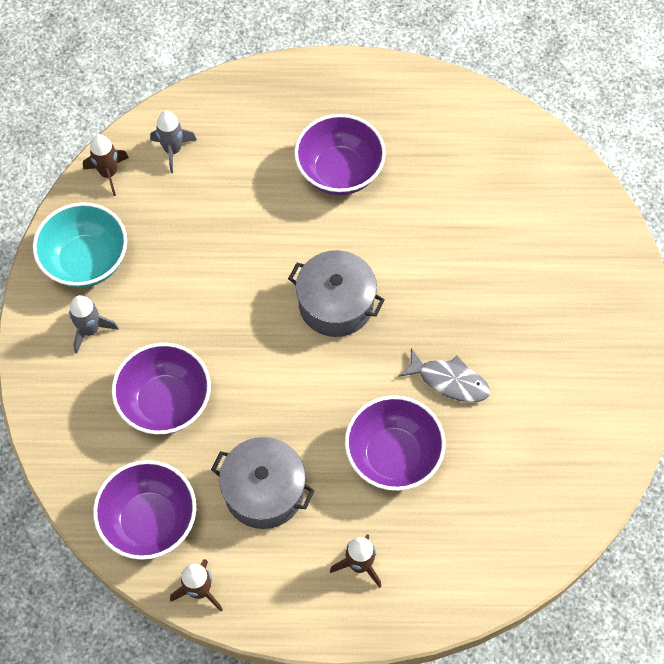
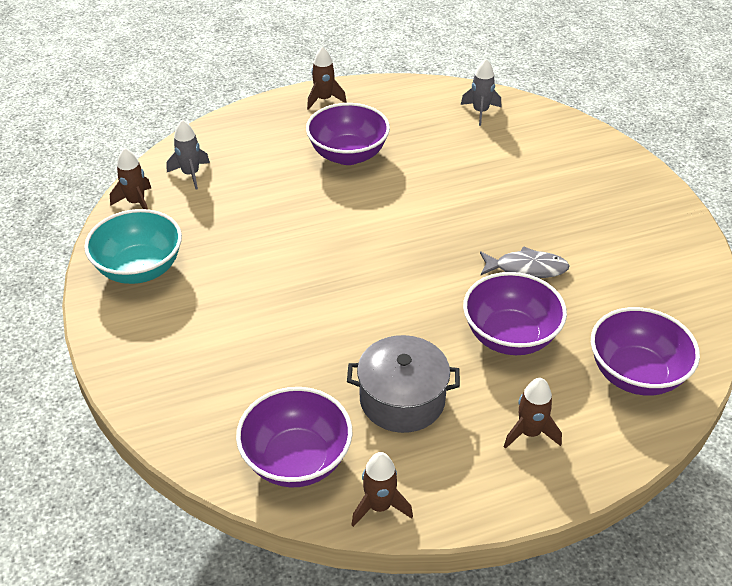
camera: 20 degrees left, 20 degrees down
(90, 330) = (165, 319): grey rocket -> grey rocket (480, 112)
(165, 402) = (267, 356): purple bowl -> purple bowl (636, 374)
(336, 304) = (393, 241): grey pot -> none
(347, 81) = (324, 99): none -> brown rocket

